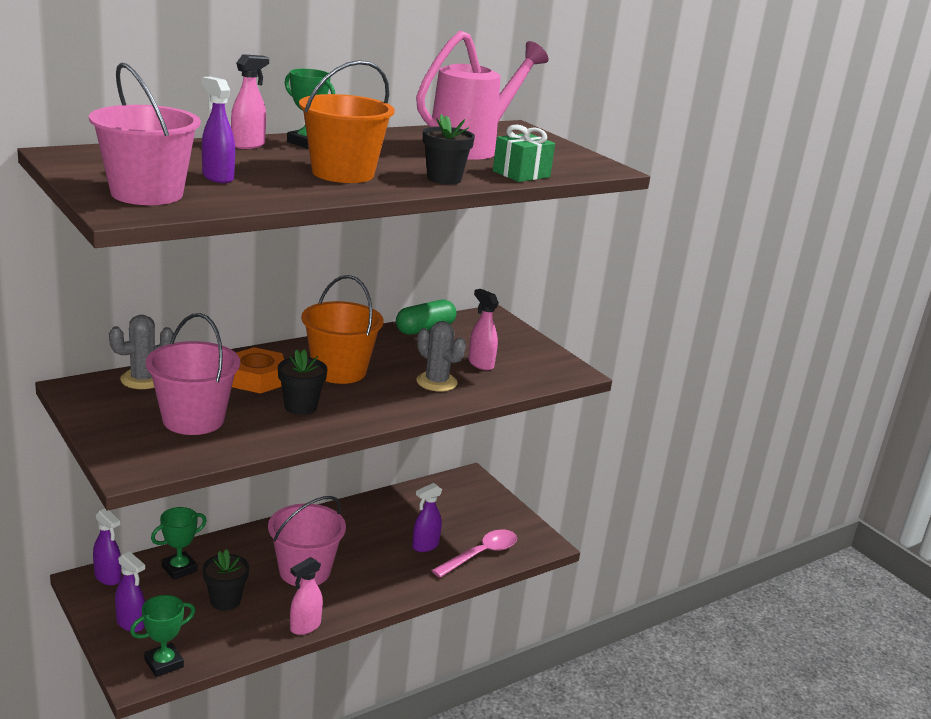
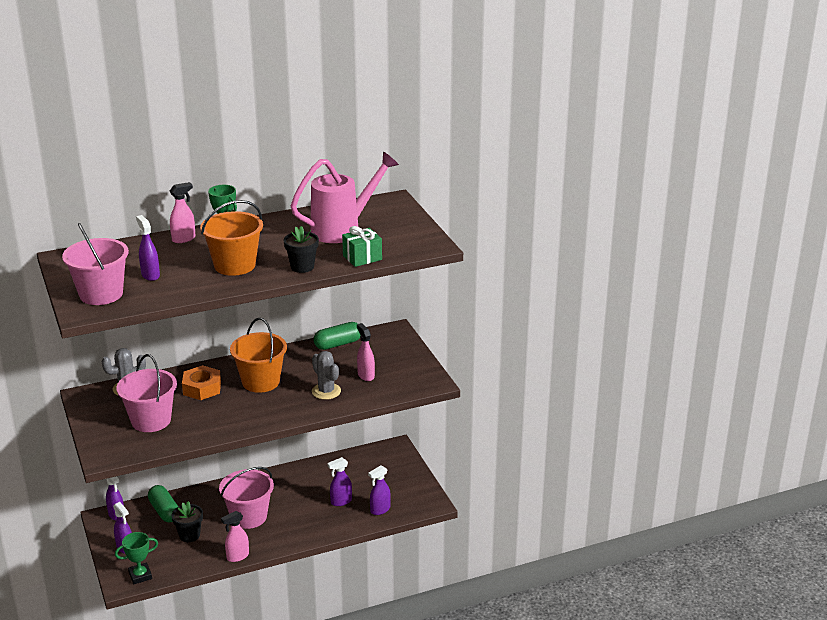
camera: 15 degrees right, 5 degrees up
(179, 569) = (164, 511): green trophy -> green capsule
(300, 407) = (224, 411): black flower pot -> none
(481, 554) = (380, 510): pink spoon -> purple spray bottle

